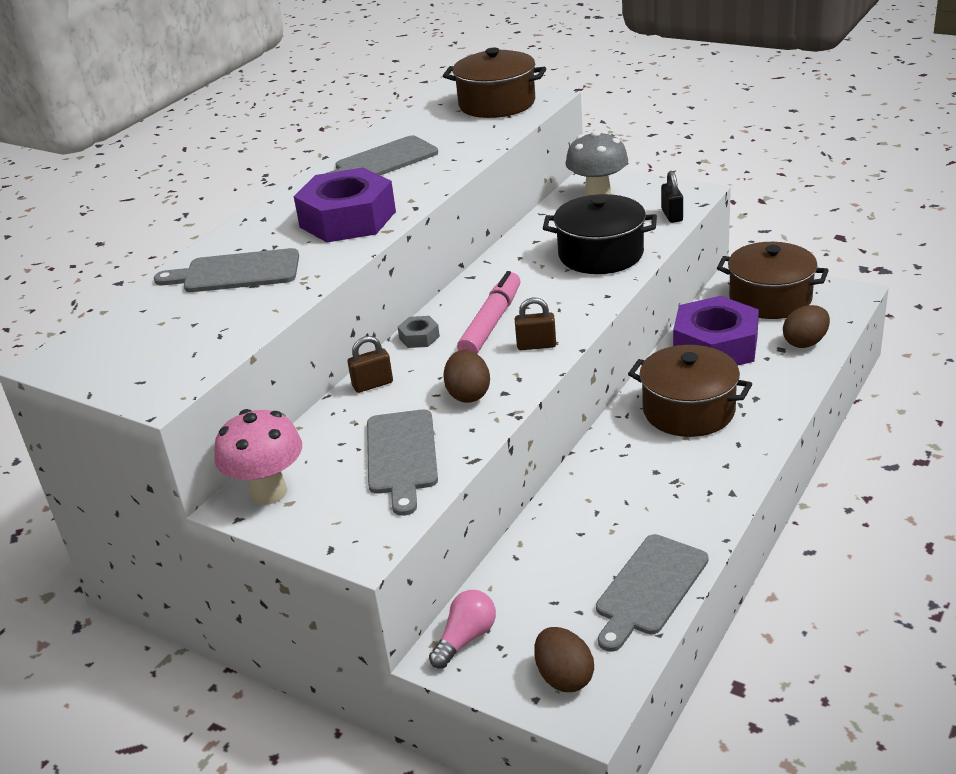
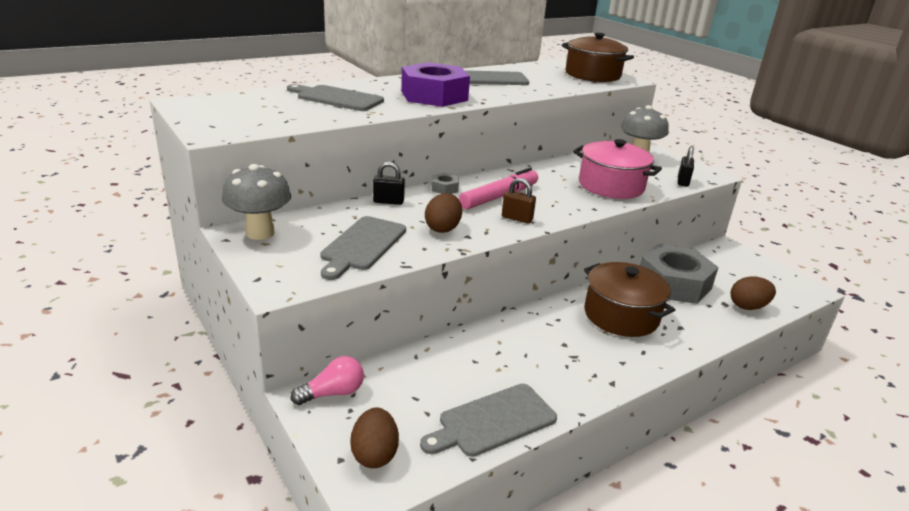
camera: 20 degrees right, 5 degrees down
(268, 492) = (260, 233): pink mushroom -> grey mushroom
(372, 384) = (388, 201): brown padlock -> black padlock
(601, 254) = (611, 186): black pot -> pink pot
(715, 346) = (673, 283): purple nut -> grey nut
(770, 299) = (739, 270): brown pot -> none

